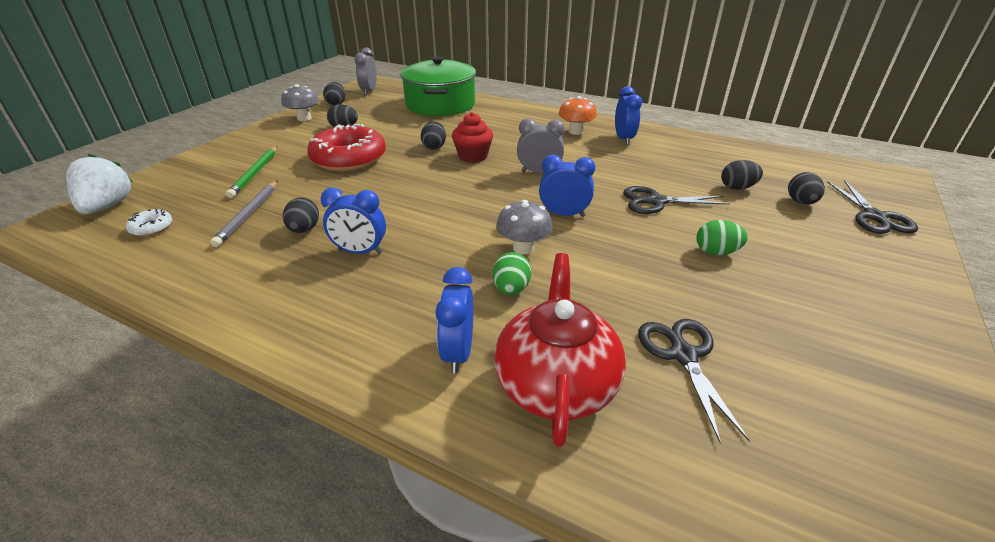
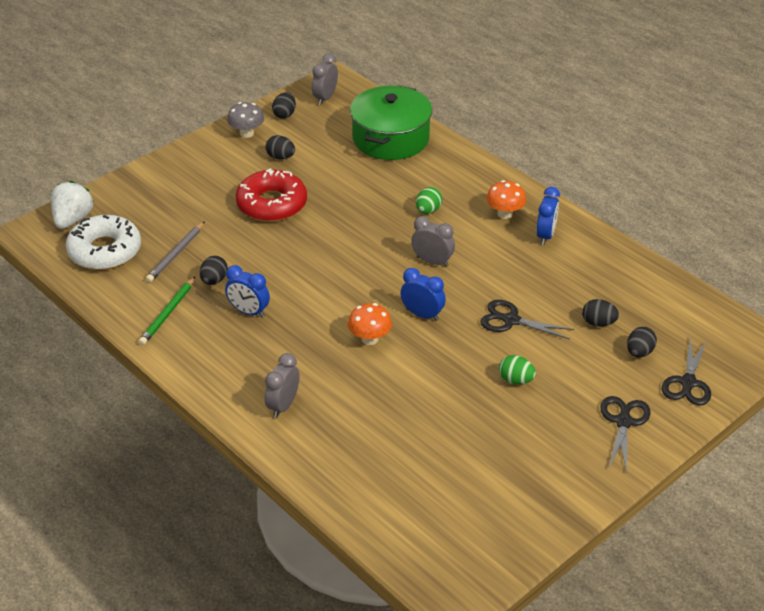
camera: 20 degrees right, 5 degrees up
(151, 227) = (105, 251): white donut -> white donut, size x2.35
(255, 173) = (188, 206): green pencil -> green pencil (168, 313)
(434, 147) = (354, 205): black egg -> none
(458, 352) = (283, 406): blue clock -> grey clock
(473, 156) = (384, 226): red cupcake -> none
(511, 289) = (341, 371): green egg -> green egg (428, 210)
(523, 248) = (369, 339): grey mushroom -> orange mushroom
(556, 383) = (331, 440): red teapot -> none
(683, 355) = (422, 445): black scissors -> black scissors (623, 422)

